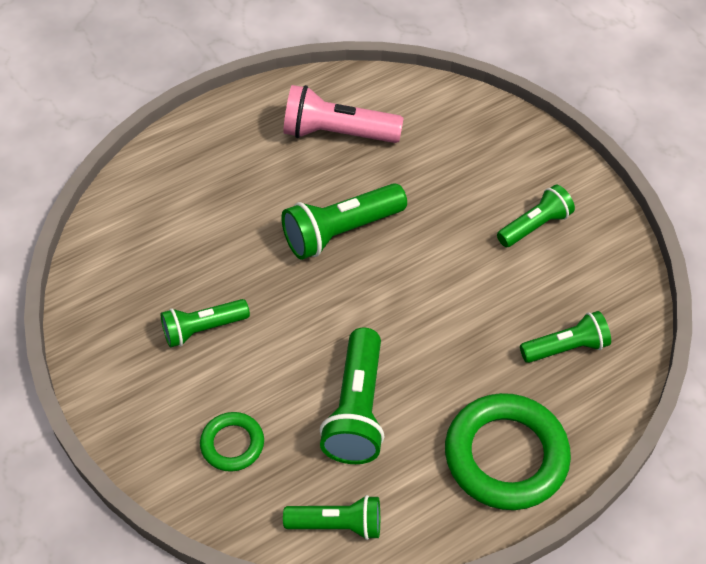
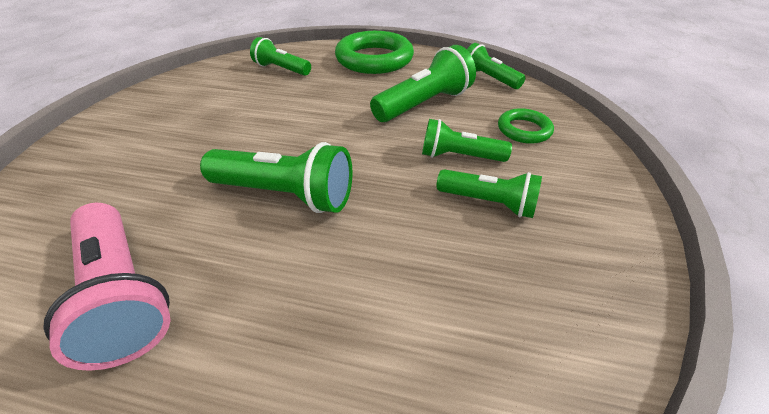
camera: 135 degrees left, 10 degrees down
(534, 226) = (181, 113): green flashlight -> green flashlight (459, 156)

